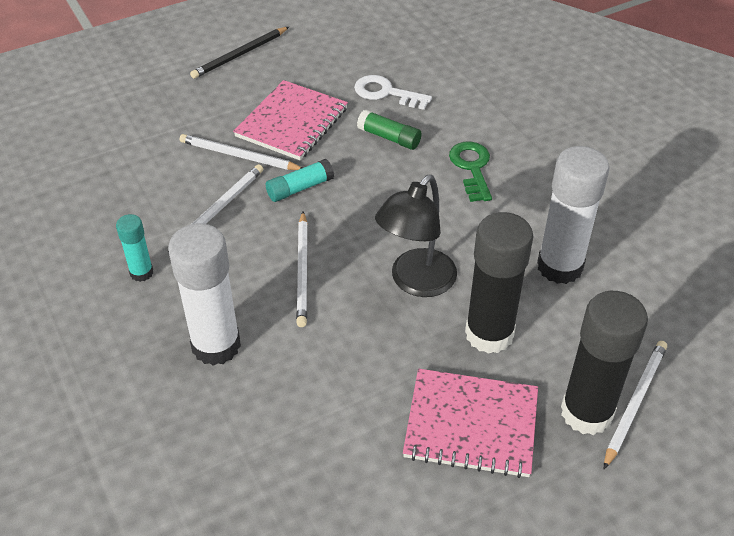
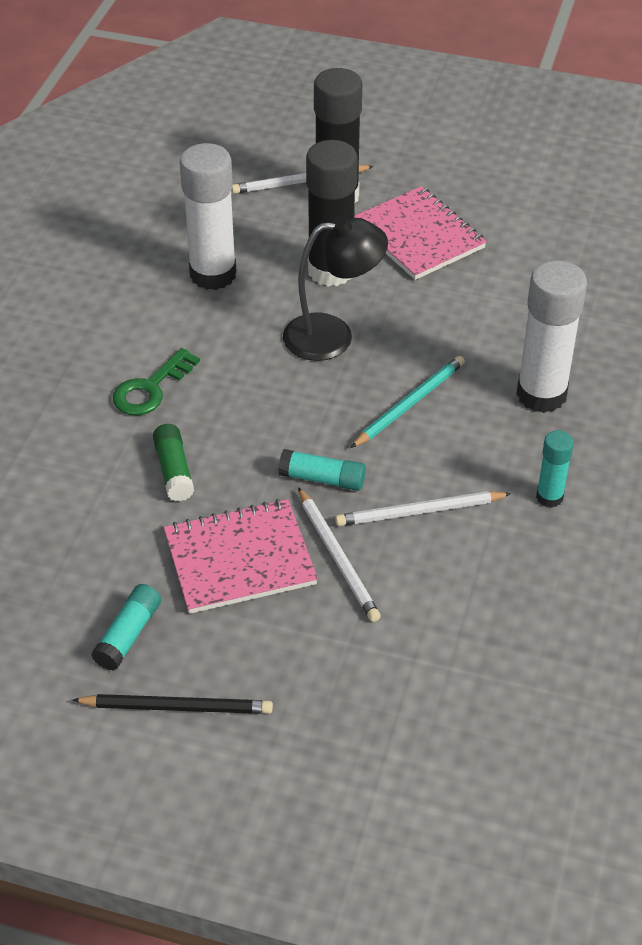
camera: 135 degrees left, 0 degrees up
(301, 63) = (129, 634): none -> turquoise glue stick
(302, 271) = (409, 404): white pencil -> turquoise pencil
(386, 93) = (102, 523): white key -> none

